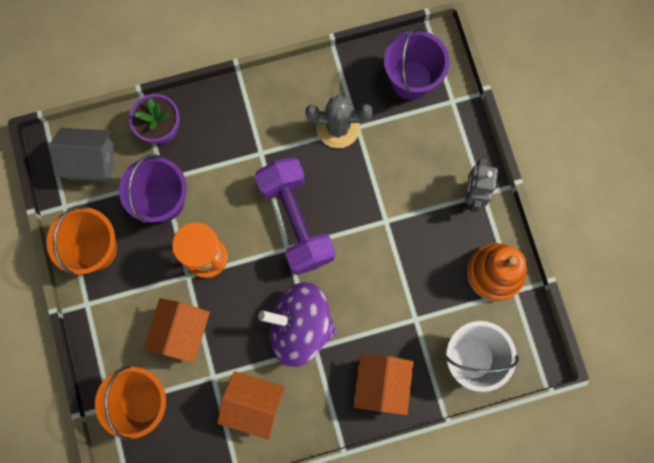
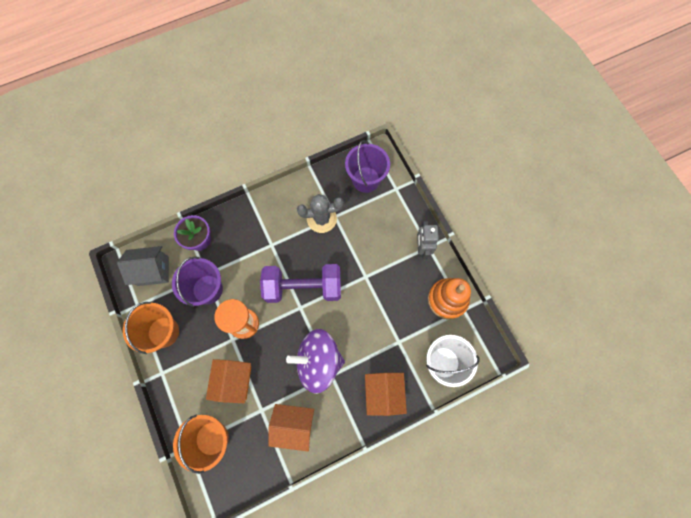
camera: 10 degrees left, 5 degrees down
(296, 221) = (303, 287): purple dumbbell -> purple dumbbell turned 60 degrees counterclockwise

